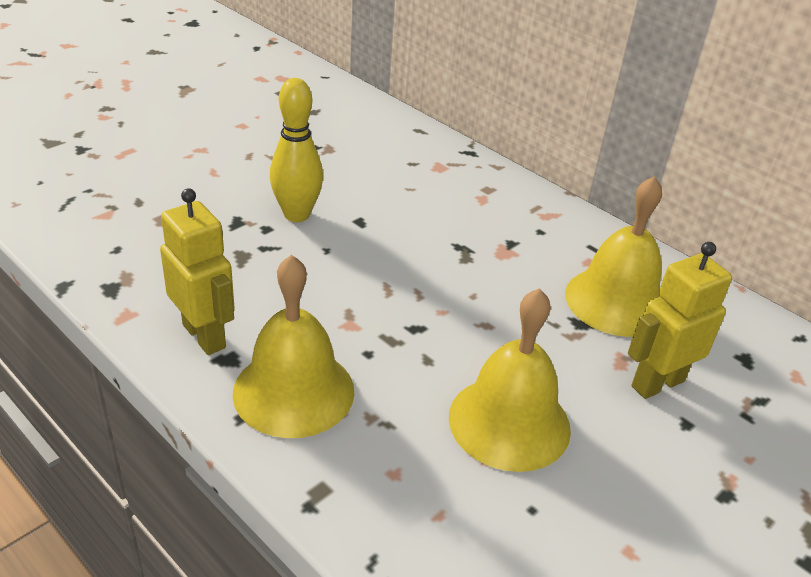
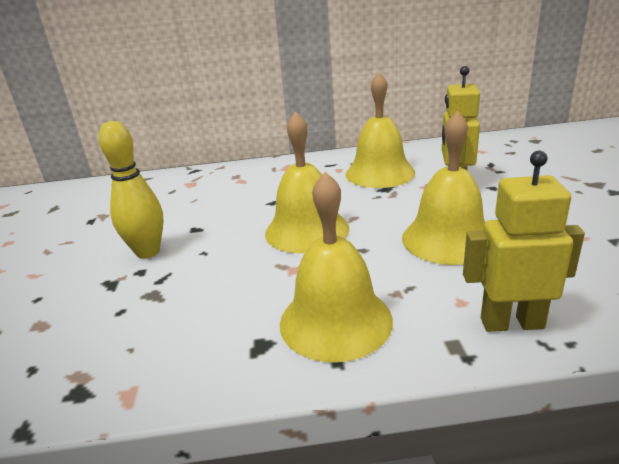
camera: 45 degrees left, 10 degrees down
(205, 336) = (219, 349): yellow robot -> yellow robot (511, 323)
(426, 300) = (307, 230): none -> yellow bell

